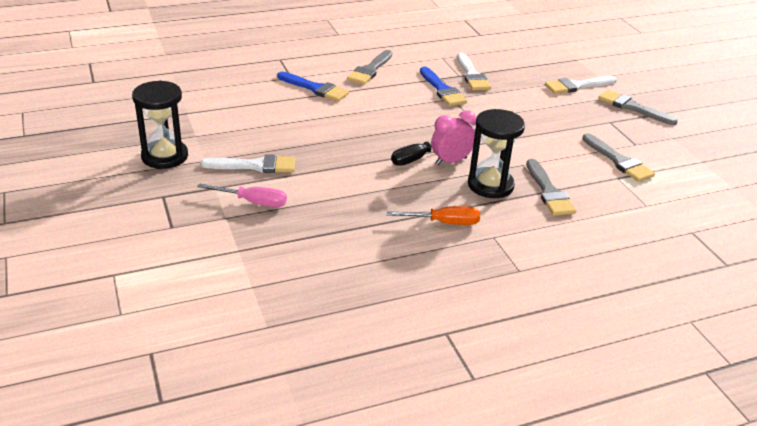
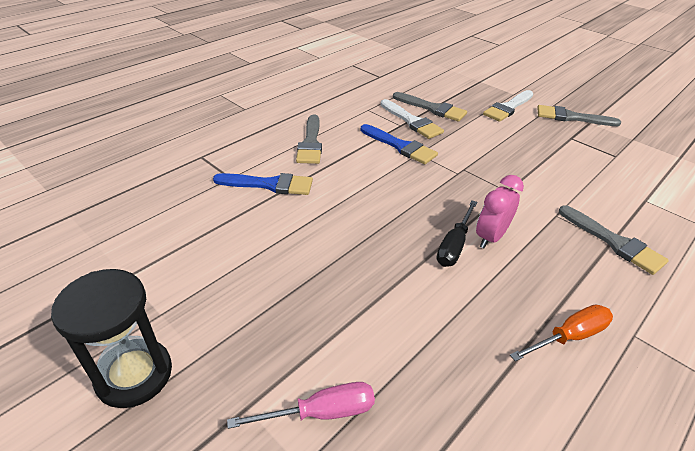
camera: 25 degrees left, 5 degrees up
(255, 166) = (278, 337): white brush -> none
(490, 185) = (557, 256): black hourglass -> none
(619, 161) = (625, 180): grey brush -> grey brush (432, 108)

